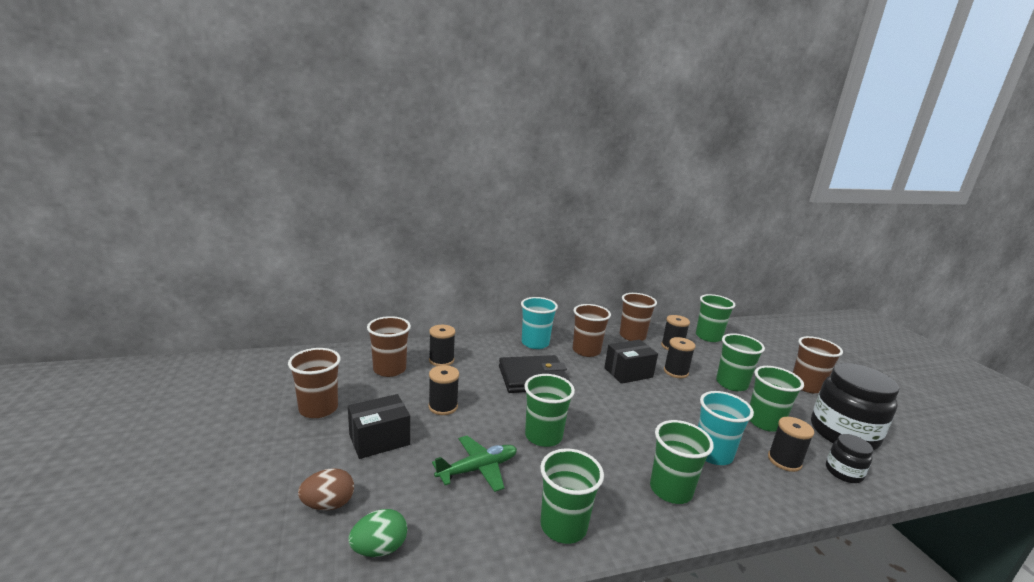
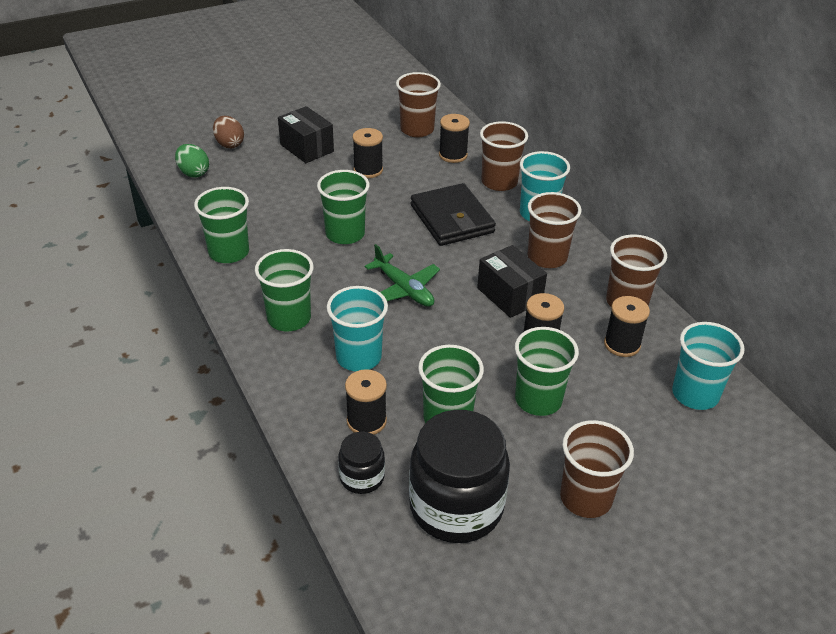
camera: 80 degrees right, 20 degrees up
(318, 409) = (337, 111): brown cup -> brown cup (499, 182)
(478, 469) = (285, 202): green plane -> green plane (404, 289)
(708, 337) = (695, 394): green cup -> turquoise cup

